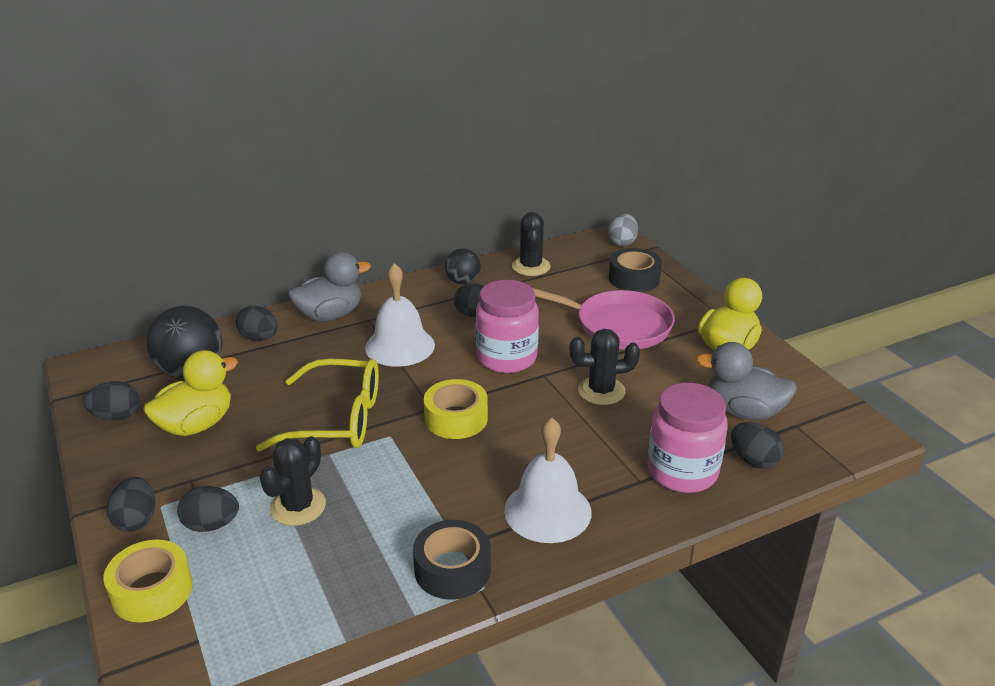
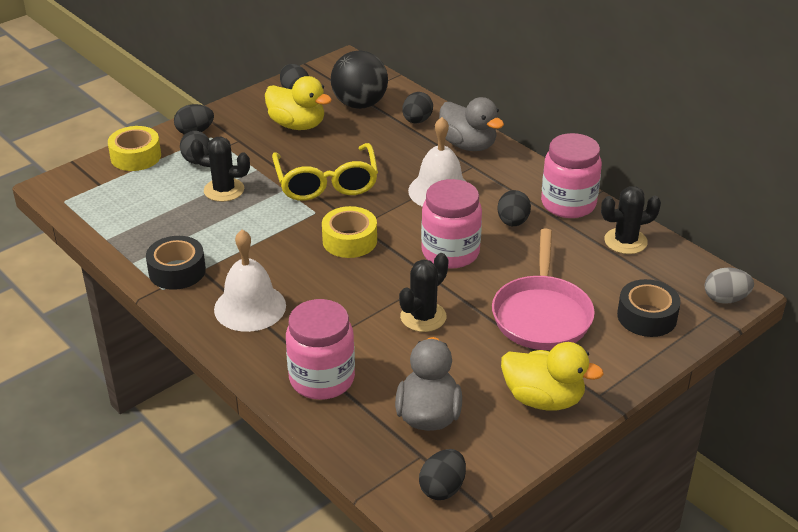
camera: 75 degrees right, 5 degrees up
(463, 281) = (568, 204): black ball -> pink jar
(601, 391) = (423, 317): black cactus -> black cactus turned 60 degrees clockwise
(753, 460) = (353, 425): black egg -> black egg (442, 488)

